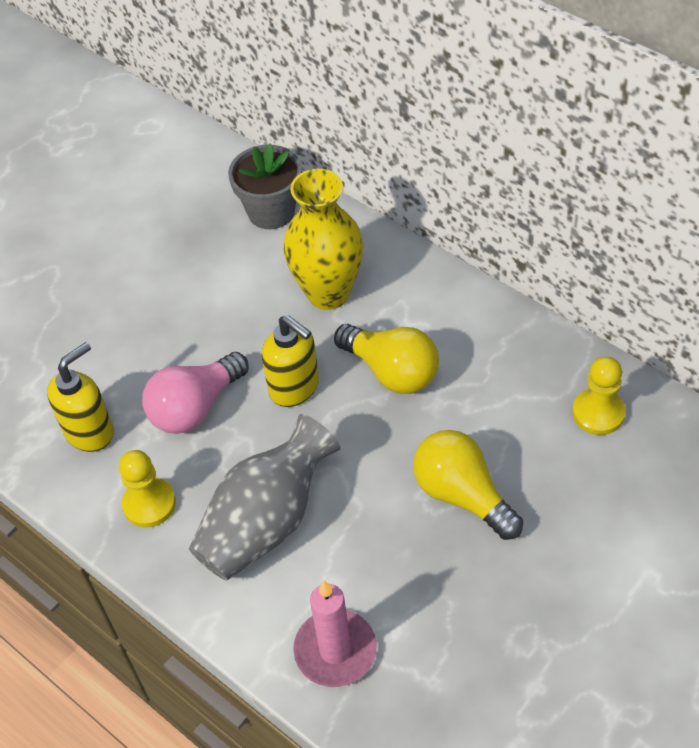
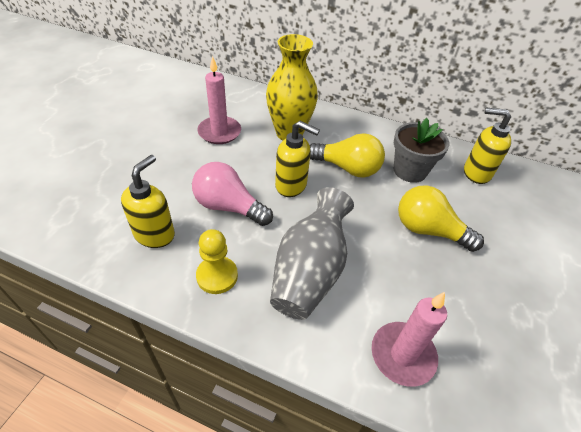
camera: 25 degrees left, 5 degrees down
(195, 407) = (229, 207): pink light bulb -> pink light bulb turned 90 degrees clockwise
(223, 276) = (219, 132): none -> pink candle
(271, 212) = (236, 98): grey flower pot -> grey flower pot (410, 171)
(598, 413) = (476, 173): yellow pawn -> yellow soap dispenser

